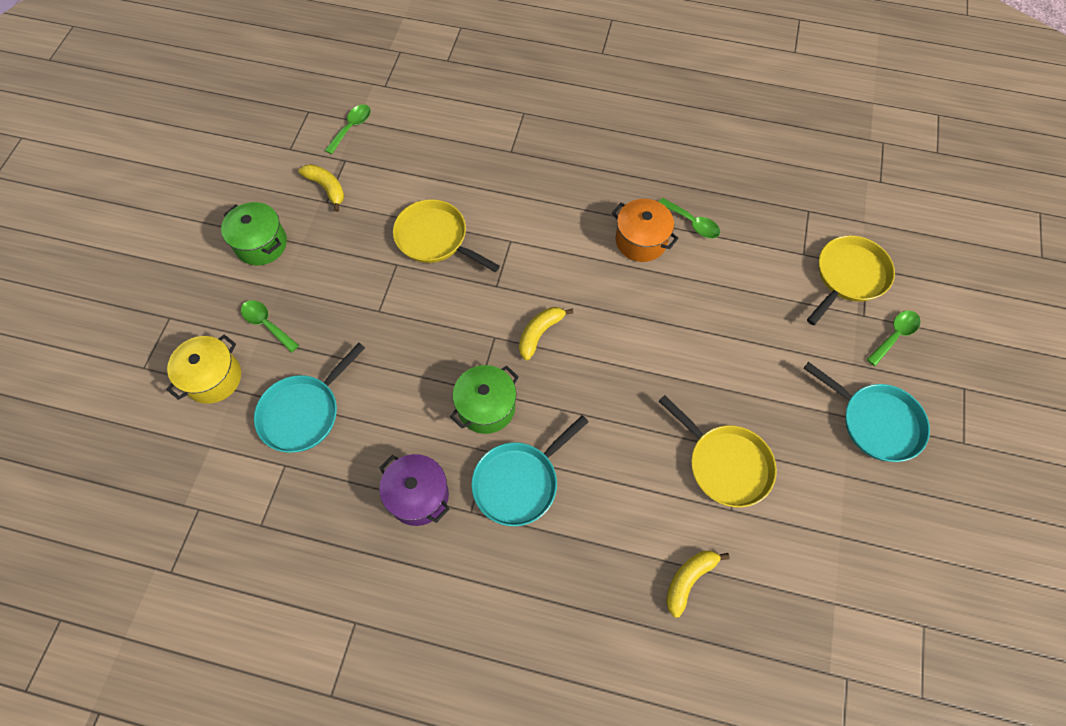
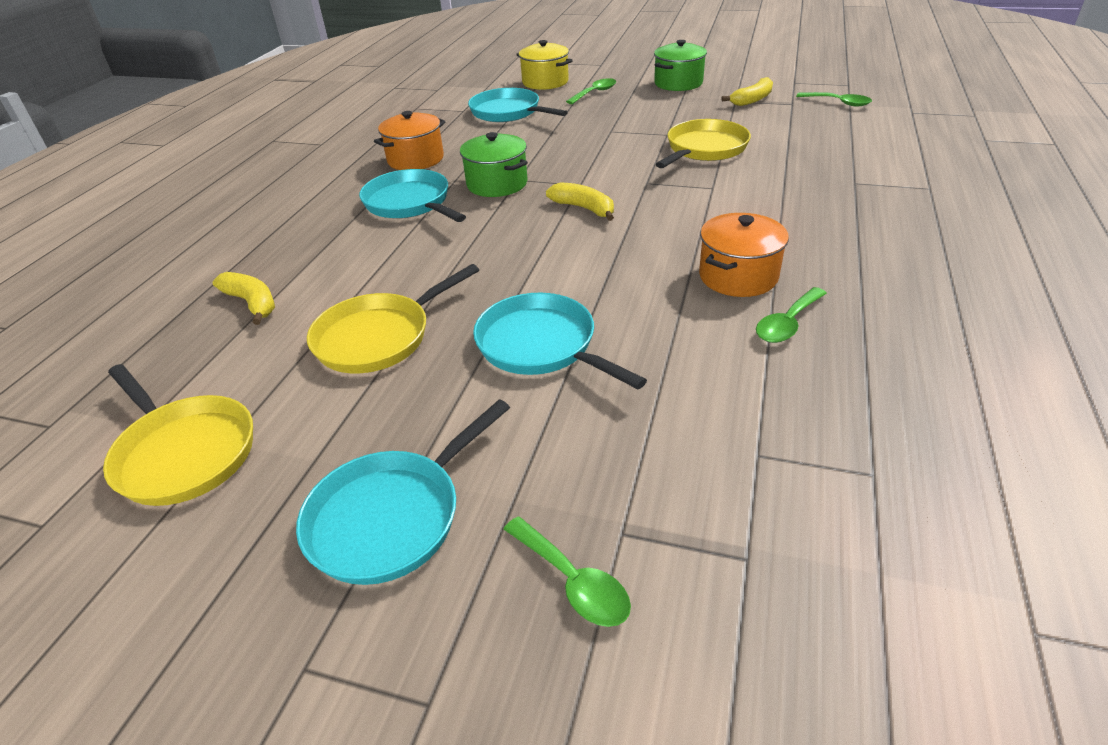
camera: 95 degrees right, 25 degrees down
(418, 496) = (415, 159): purple pot -> orange pot
(725, 357) = (541, 345): none -> turquoise pan
(848, 276) = (715, 520): yellow pan -> yellow pan (183, 452)

